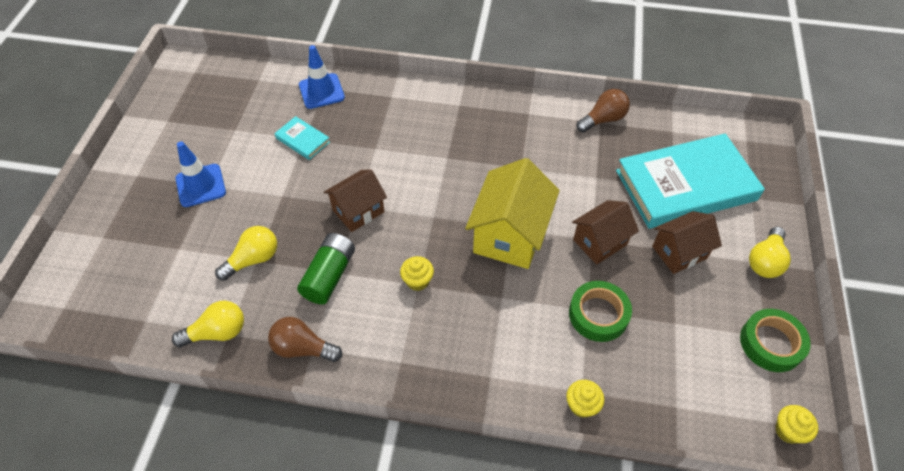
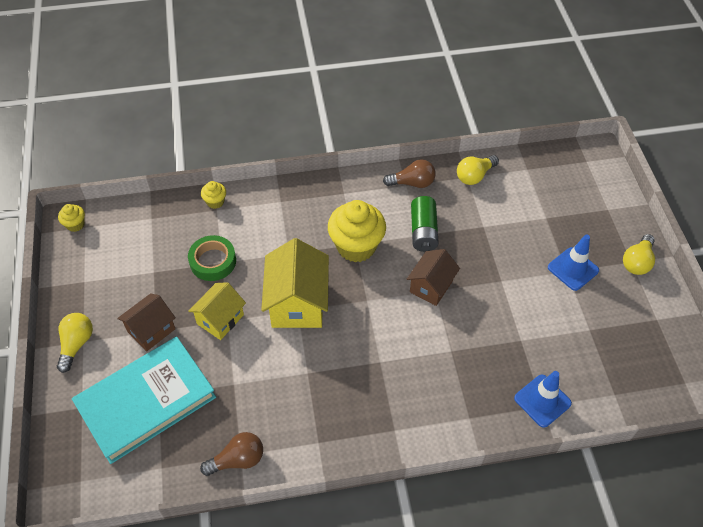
camera: 160 degrees right, 0 degrees up
(253, 259) = (486, 226): yellow light bulb -> yellow light bulb (637, 262)
(302, 140) = (521, 338): turquoise book -> none
(417, 281) = (356, 246): yellow cupcake -> yellow cupcake, size x2.17
(600, 242) = (220, 319): brown house -> yellow house
(603, 119) = (238, 460): brown light bulb -> brown light bulb turned 150 degrees counterclockwise
(771, 343) = (80, 277): green tape -> none

